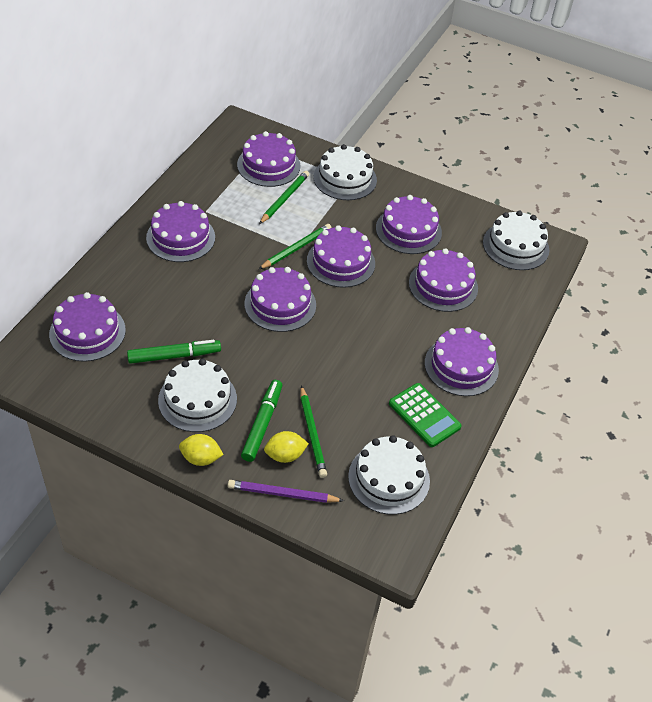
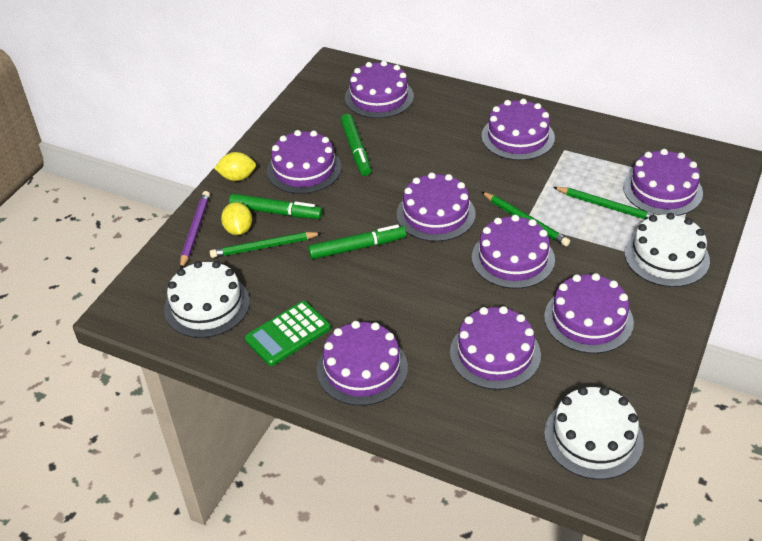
camera: 95 degrees right, 5 degrees down
(197, 399) = (304, 169): white cake -> purple cake
(201, 458) = (237, 177): yellow lemon -> yellow lemon turned 75 degrees clockwise
(319, 362) = (357, 247): none -> green marker

